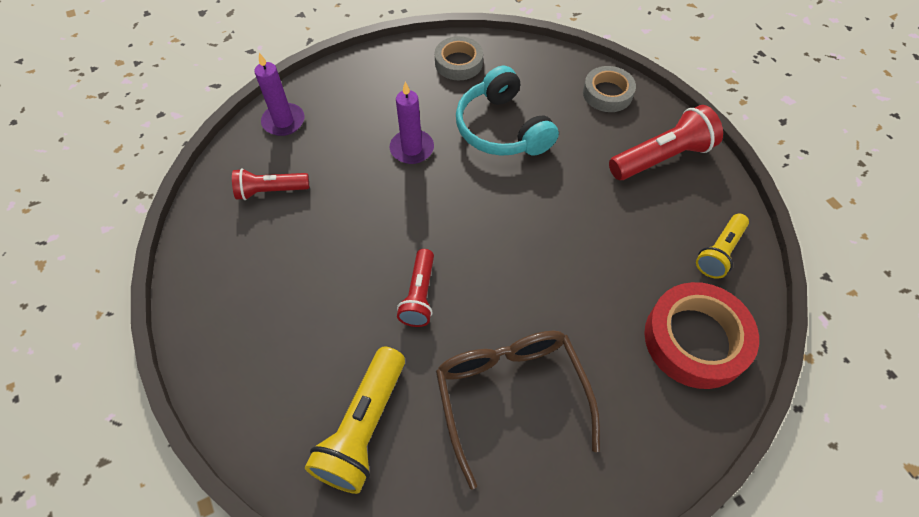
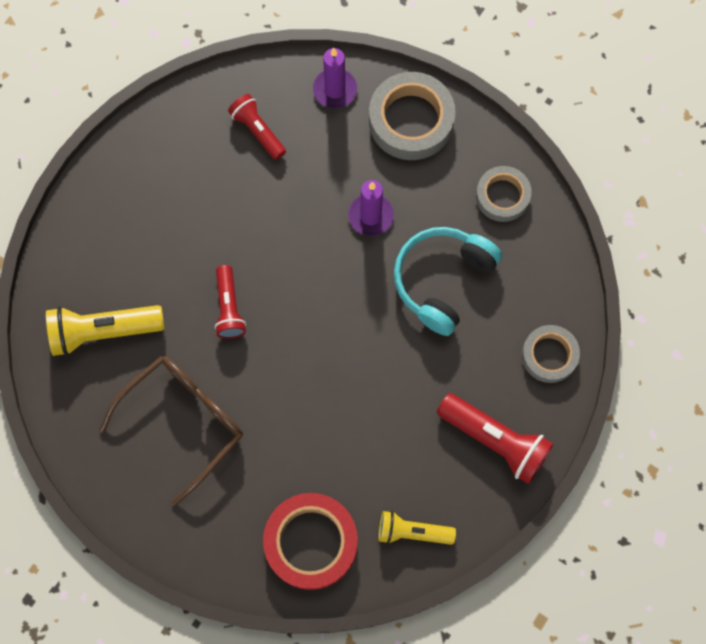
camera: 60 degrees right, 15 degrees up
(352, 87) = (411, 120): none -> grey tape
(419, 295) = (229, 308): red flashlight -> red flashlight turned 75 degrees counterclockwise

